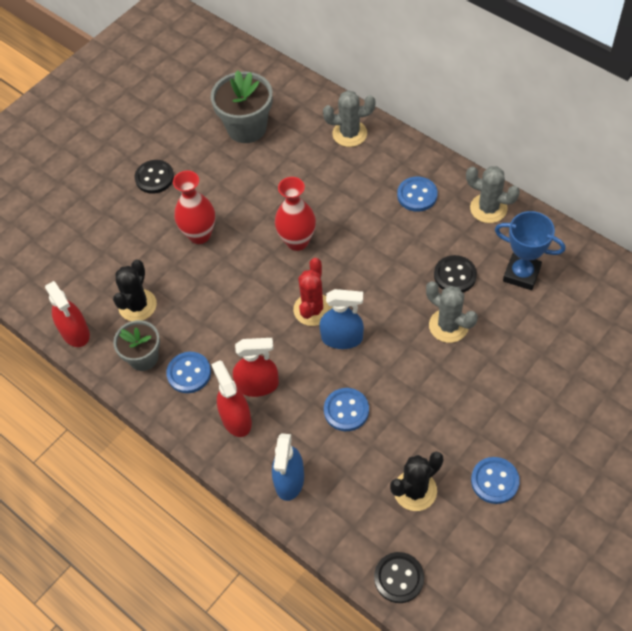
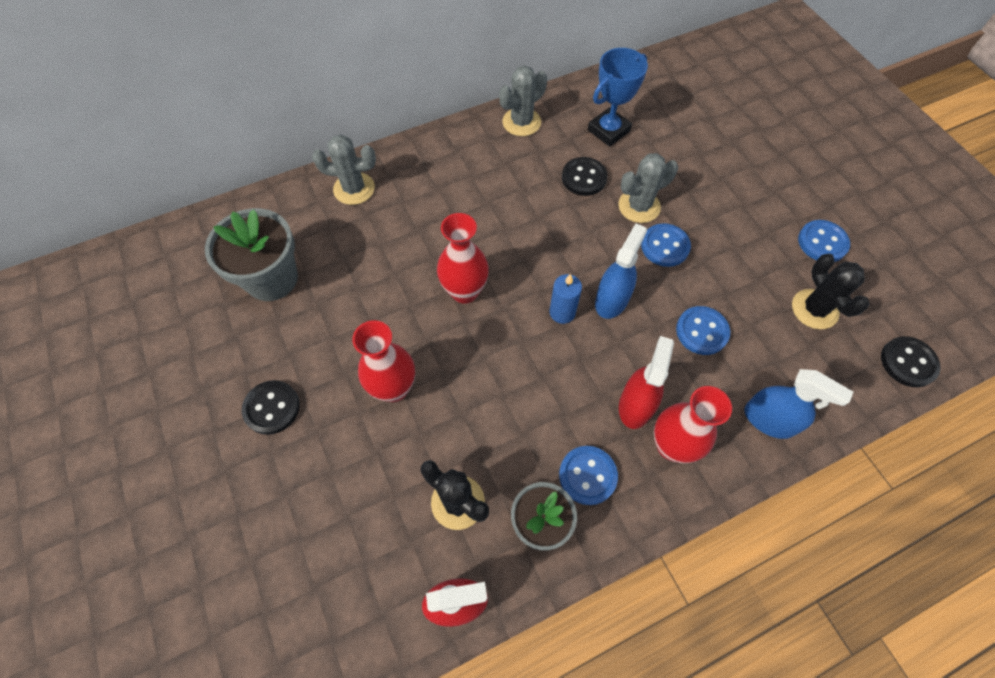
camera: 70 degrees left, 5 degrees up
(236, 419) = (671, 446): red spray bottle -> red vase
(312, 309) = (562, 312): red cactus -> blue candle
(349, 134) = (354, 189): grey cactus -> grey cactus turned 75 degrees clockwise
(417, 195) = (471, 167): blue button -> blue button (665, 246)

